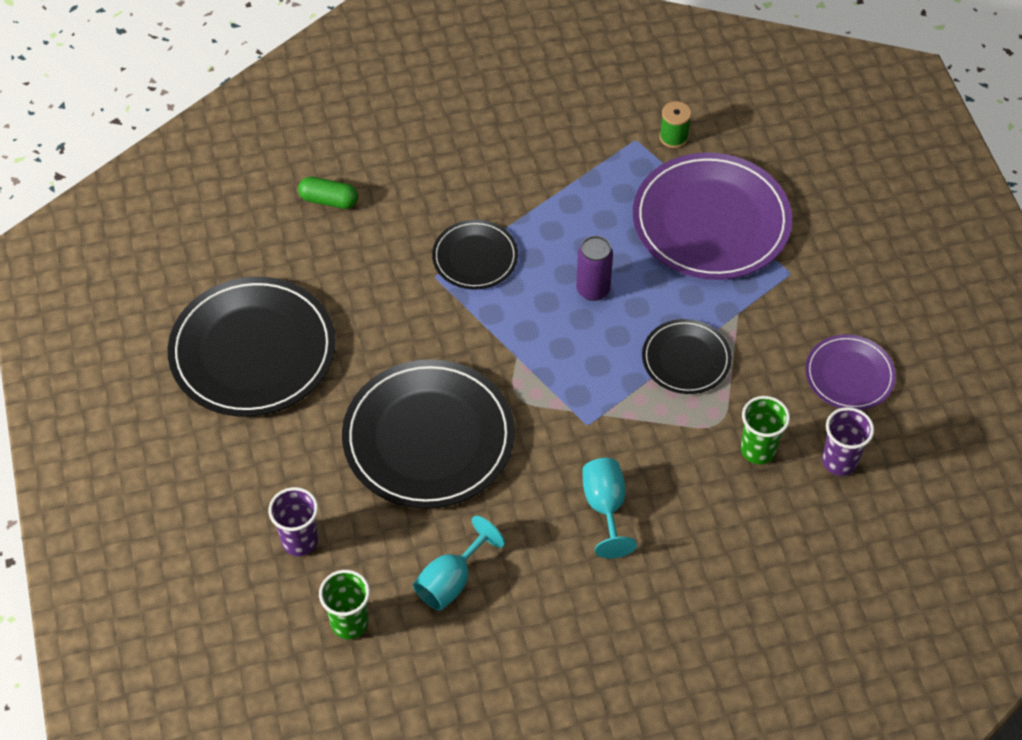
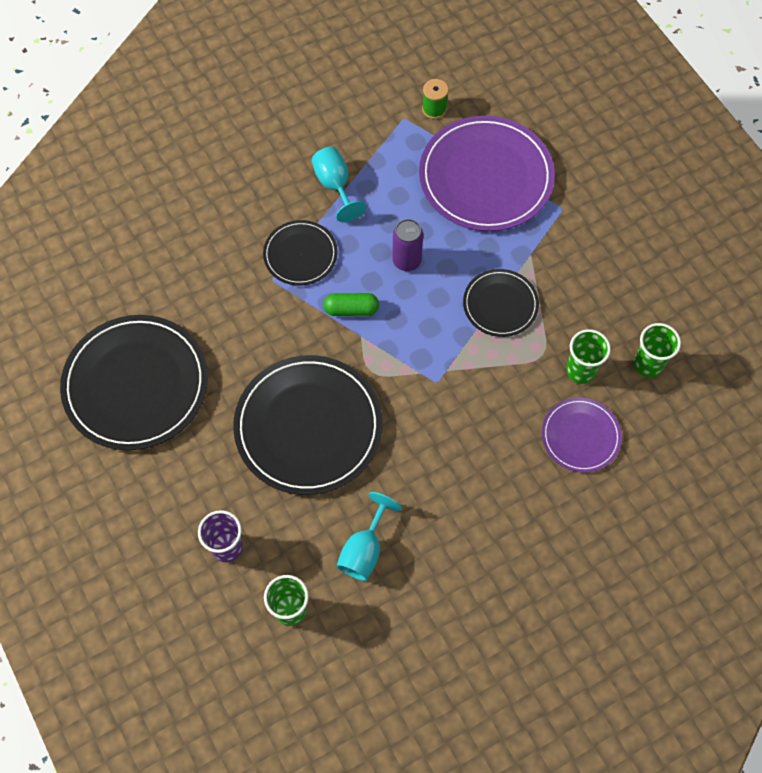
camera: 15 degrees left, 10 degrees up
(329, 200) = (161, 231): green capsule -> green capsule (351, 309)
(605, 507) = (472, 452): turquoise goblet -> turquoise goblet (335, 185)
(839, 461) = (648, 364): purple cup -> green cup
(849, 375) = (634, 287): purple plate -> purple plate (580, 436)

